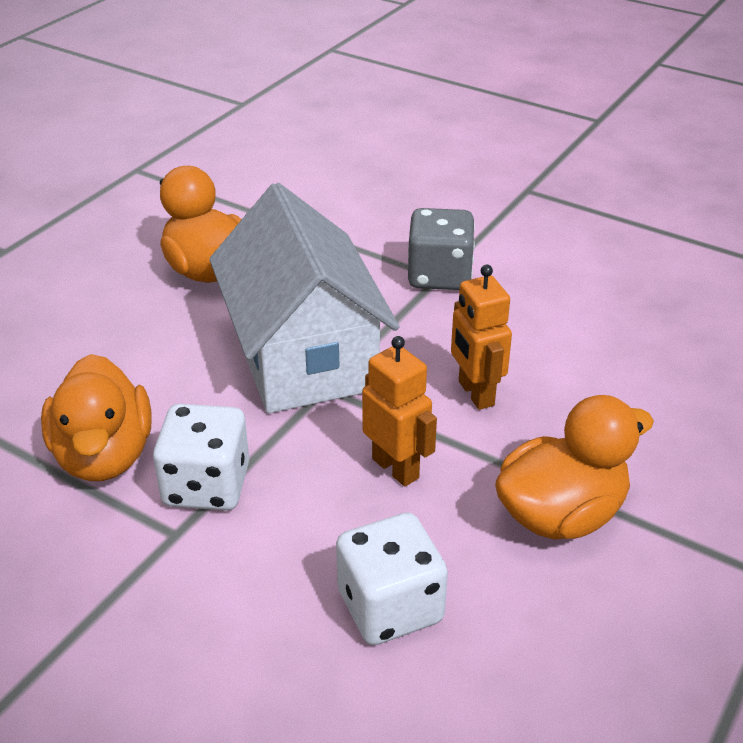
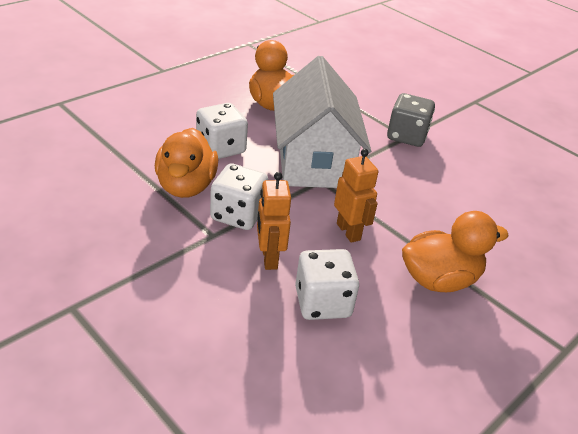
camera: 10 degrees right, 0 degrees up
(143, 371) = (221, 148): none -> white dice
(475, 393) = (408, 203): orange robot -> orange robot (269, 258)

